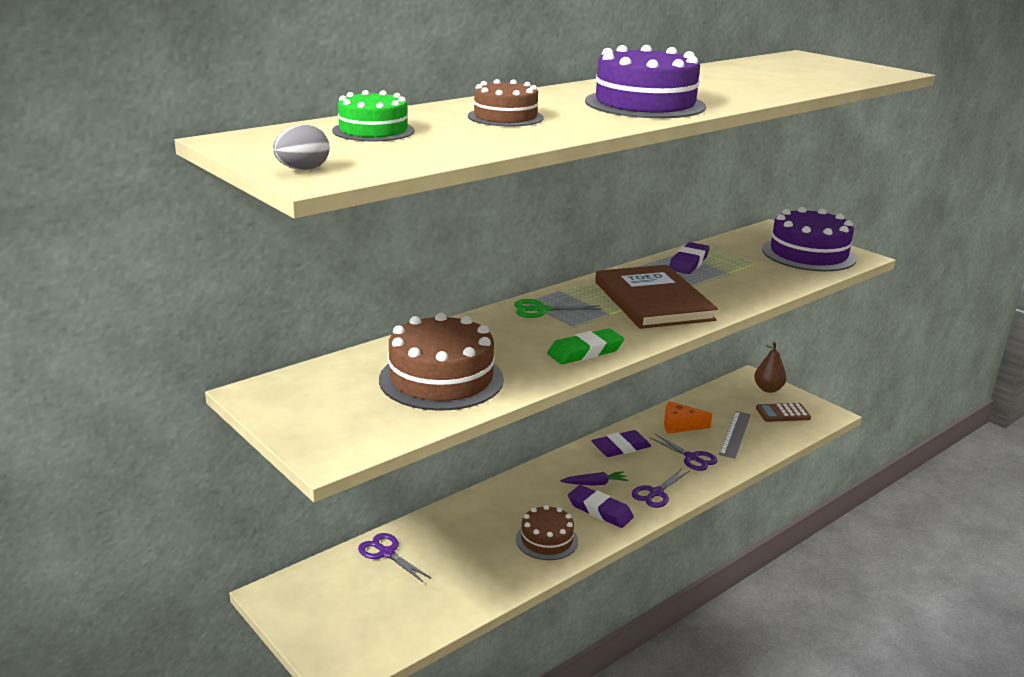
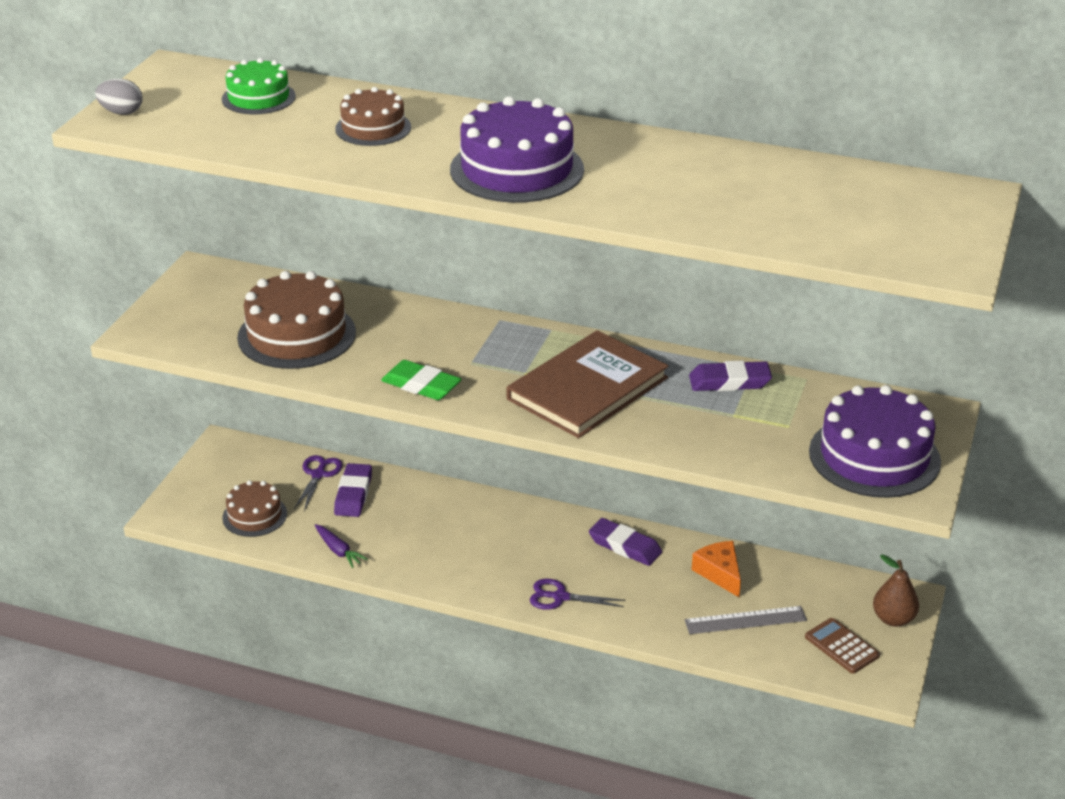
camera: 60 degrees right, 10 degrees up
(541, 310) = (491, 335): green scissors -> none
(546, 540) = (415, 554): brown cake -> brown cake (254, 515)
(595, 484) = (537, 551): purple carrot -> purple carrot (338, 551)
(600, 510) = (493, 570): purple eraser -> purple eraser (353, 494)
(691, 458) = (656, 602): purple scissors -> none

